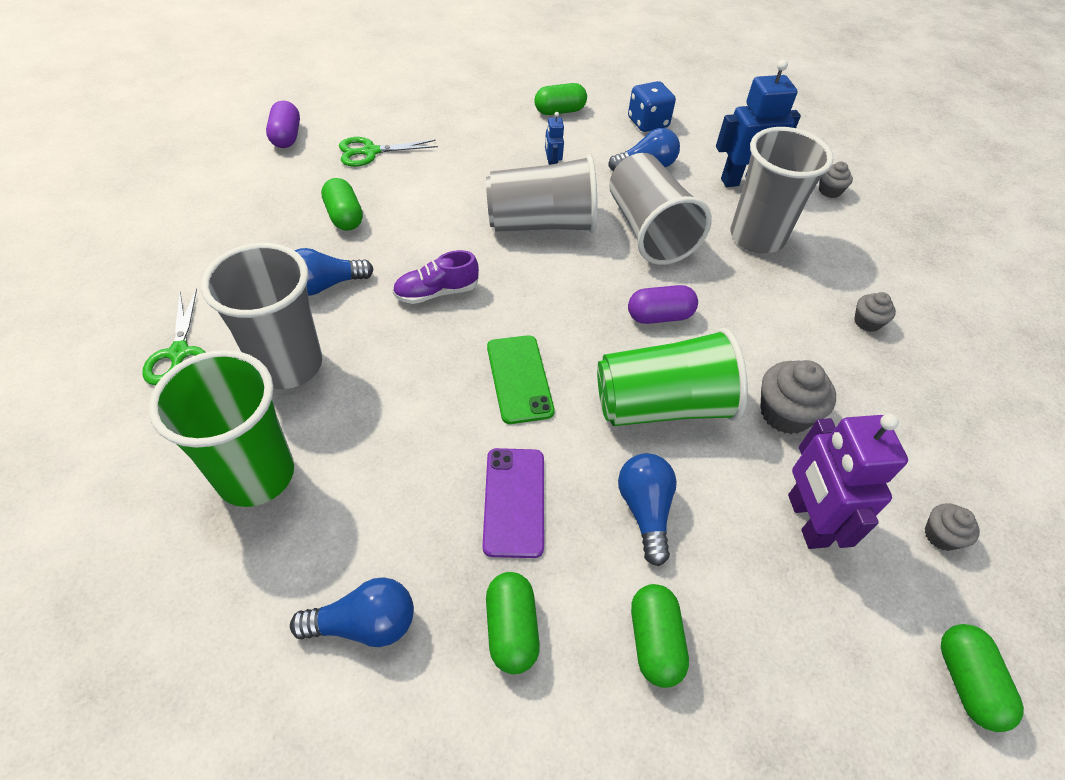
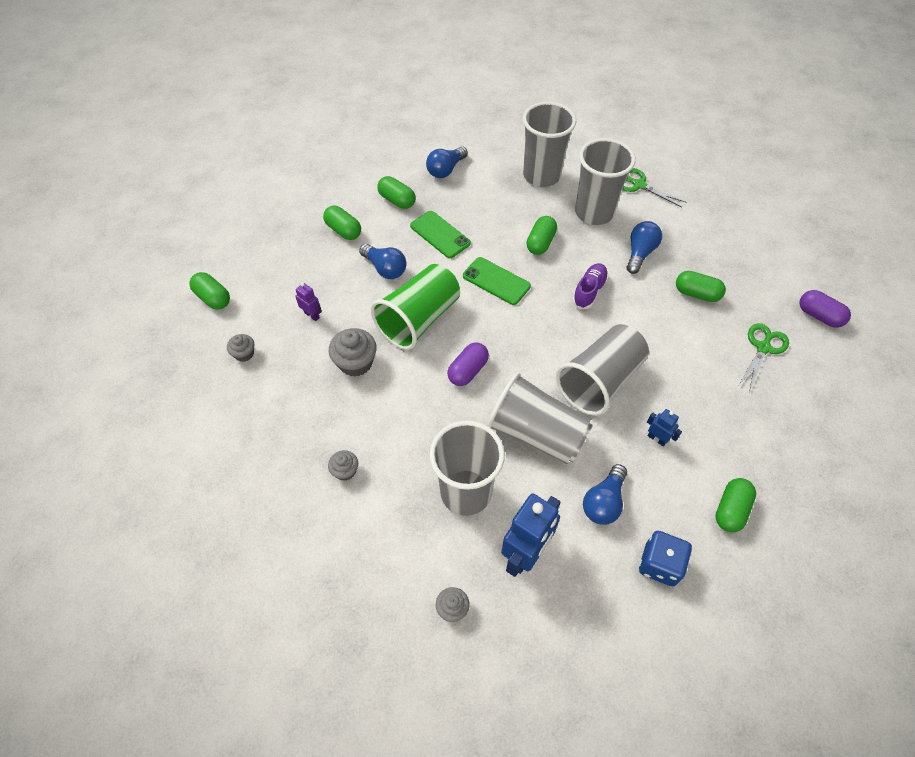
camera: 140 degrees right, 5 degrees up
(256, 475) = (541, 176): green cup -> grey cup
(406, 381) = (540, 243): none -> green capsule
(514, 501) = (440, 234): purple phone -> green phone
(806, 520) = (312, 315): purple robot -> purple robot, size x0.48

